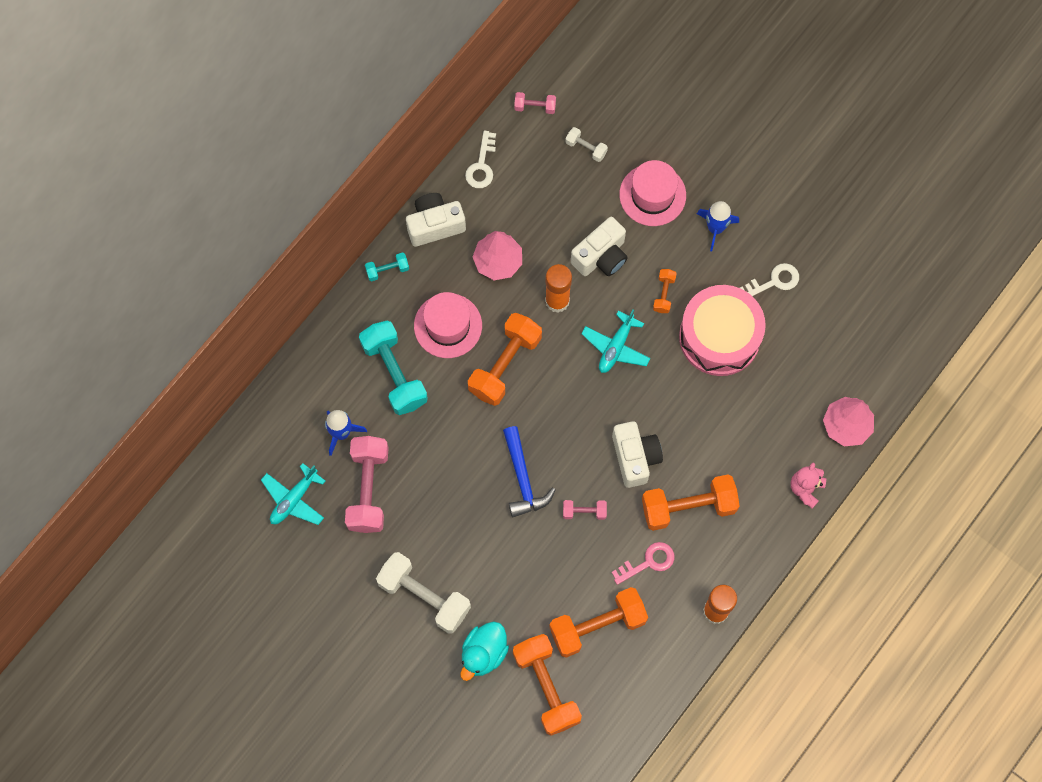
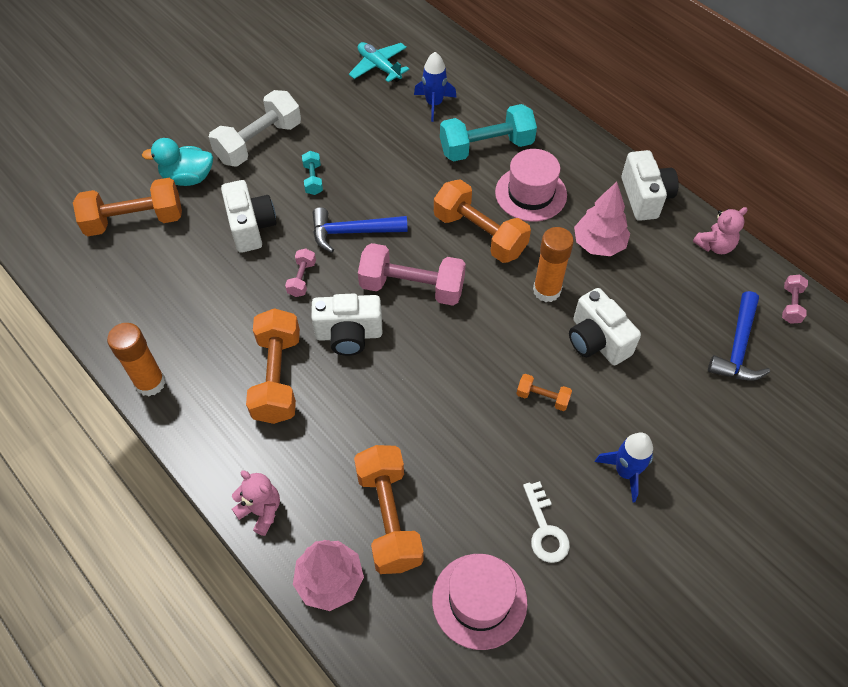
camera: 100 degrees right, 15 degrees down
(368, 489) = (374, 116): pink dumbbell -> pink dumbbell (412, 287)
(387, 270) = (597, 155): turquoise dumbbell -> turquoise dumbbell (313, 179)
(481, 165) = (715, 246): white key -> pink teddy bear
(483, 653) = (188, 178): turquoise duck -> turquoise duck turned 45 degrees counterclockwise
(534, 574) = (251, 227): none -> white camera
(586, 148) = (738, 347): white dumbbell -> blue hammer
(597, 625) = (178, 271): orange dumbbell -> orange dumbbell (389, 517)
(616, 347) = (483, 337): turquoise plane -> none
(648, 562) = (228, 327): pink key -> none
(652, 195) = (674, 408): pink hat -> pink hat (479, 600)
(719, 337) = (478, 449): pink drum -> none

